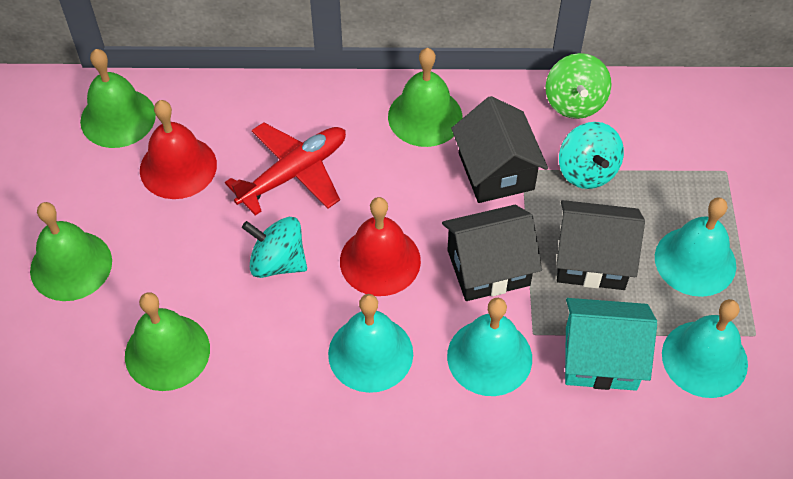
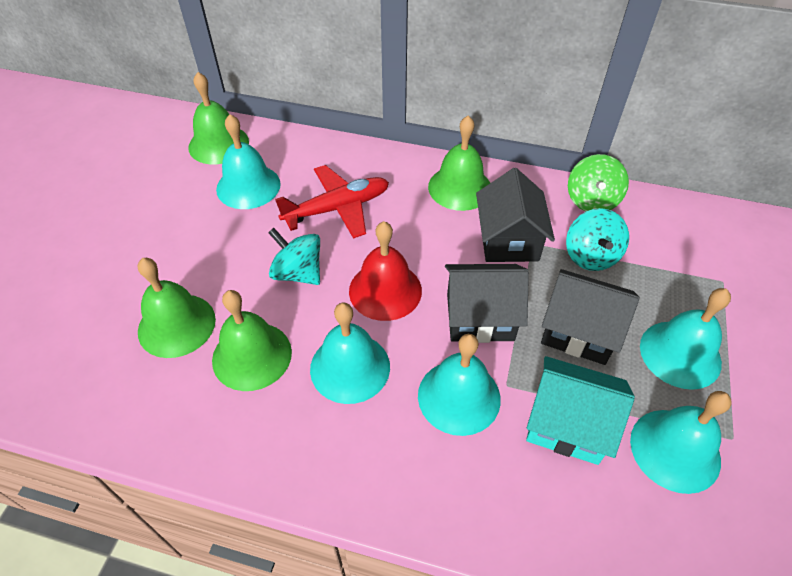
camera: 15 degrees right, 5 degrees down
(71, 265) = (133, 240): green bell -> green bell (252, 355)
(178, 167) = (248, 186): red bell -> turquoise bell

